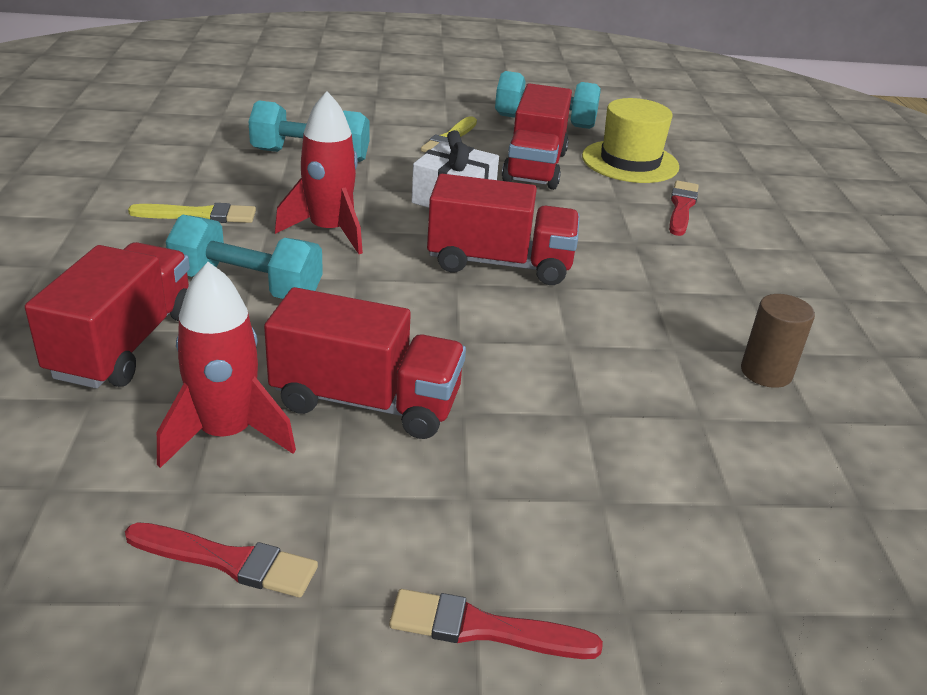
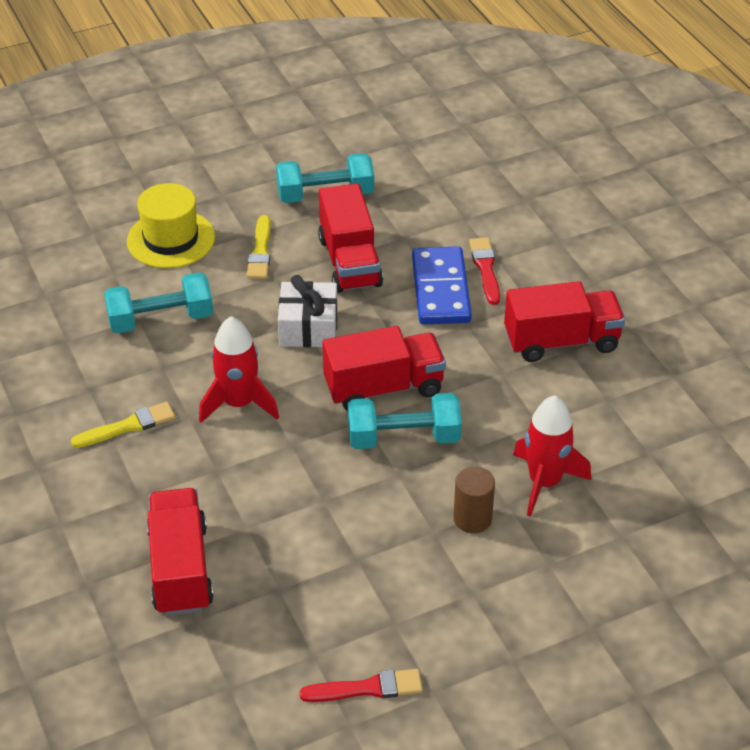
camera: 20 degrees left, 10 degrees up
(226, 434) = (302, 609): red rocket -> red rocket (544, 482)
(247, 286) = (221, 483): turquoise dumbbell -> turquoise dumbbell (403, 437)
(366, 402) = (370, 550): red truck -> red truck (561, 341)
(484, 629) = (525, 669): red brush -> none
(620, 209) = (440, 289): none -> blue domino
(630, 162) = (421, 224): yellow hat -> yellow hat (171, 239)
(766, 372) = (606, 422): brown cylinder -> brown cylinder (472, 519)

